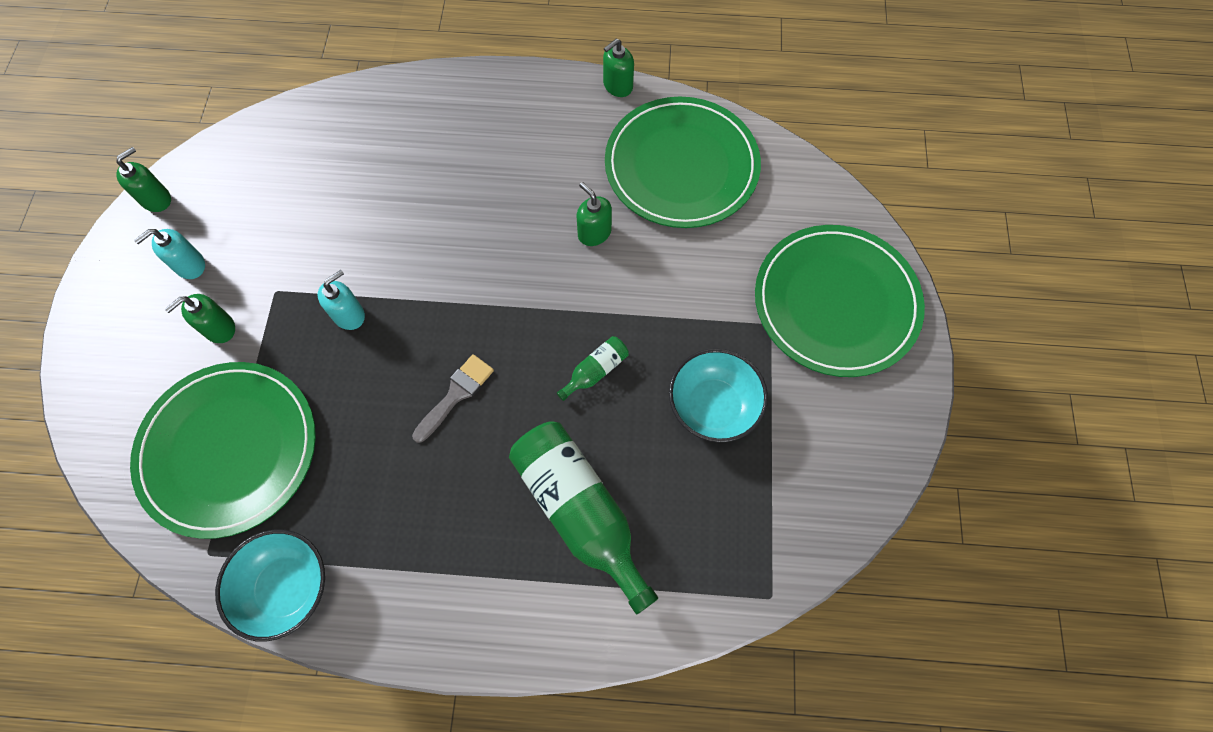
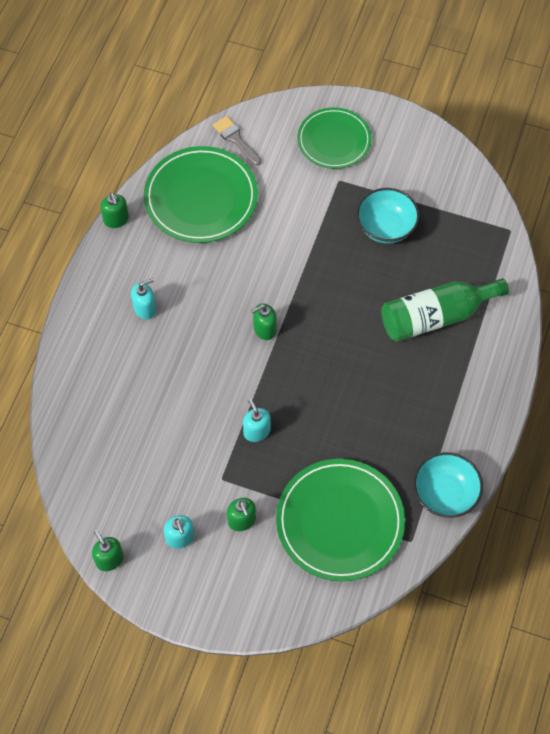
camera: 75 degrees left, 5 degrees down
(456, 394) = (337, 373): grey brush -> grey brush (235, 139)
(499, 148) = (145, 308): none -> turquoise soap dispenser
(594, 233) = (238, 263): green soap dispenser -> green soap dispenser (264, 329)
(595, 371) = (343, 286): green bottle -> none
(836, 302) = (334, 140): green plate -> green plate, size x0.67

